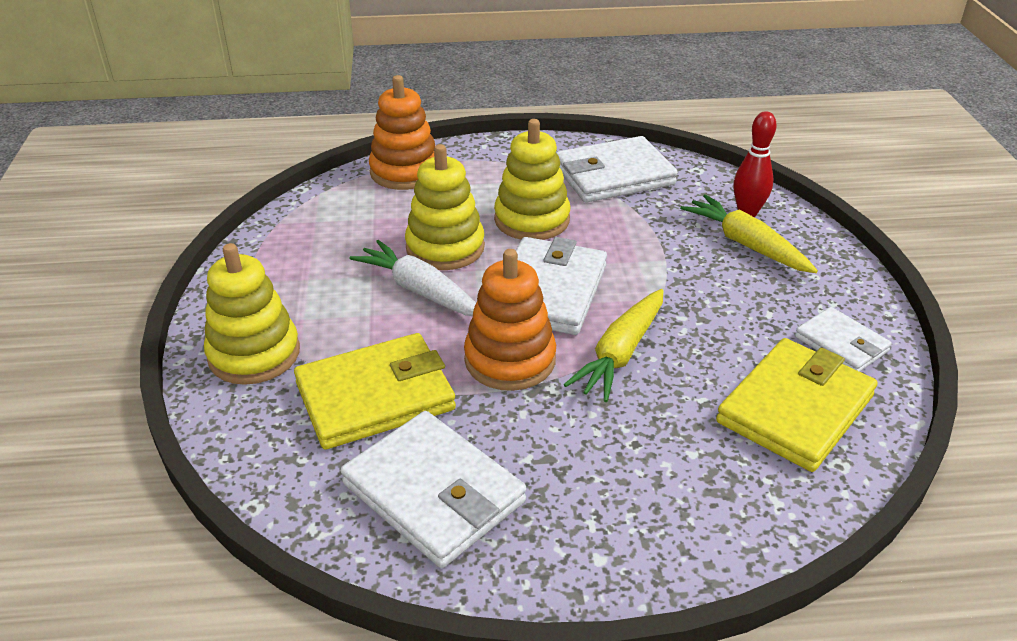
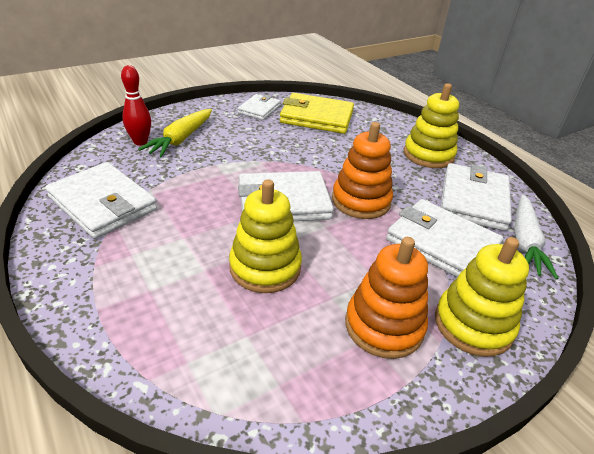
camera: 120 degrees left, 0 degrees up
(375, 396) = (442, 244): yellow wallet -> white wallet
(405, 172) = (140, 349): orange stacking toy -> orange stacking toy (384, 326)
(420, 291) = (329, 262): white carrot -> white carrot (525, 242)
(532, 220) = (196, 231): yellow stacking toy -> yellow stacking toy (428, 155)
(620, 354) = (320, 165): yellow carrot -> none

